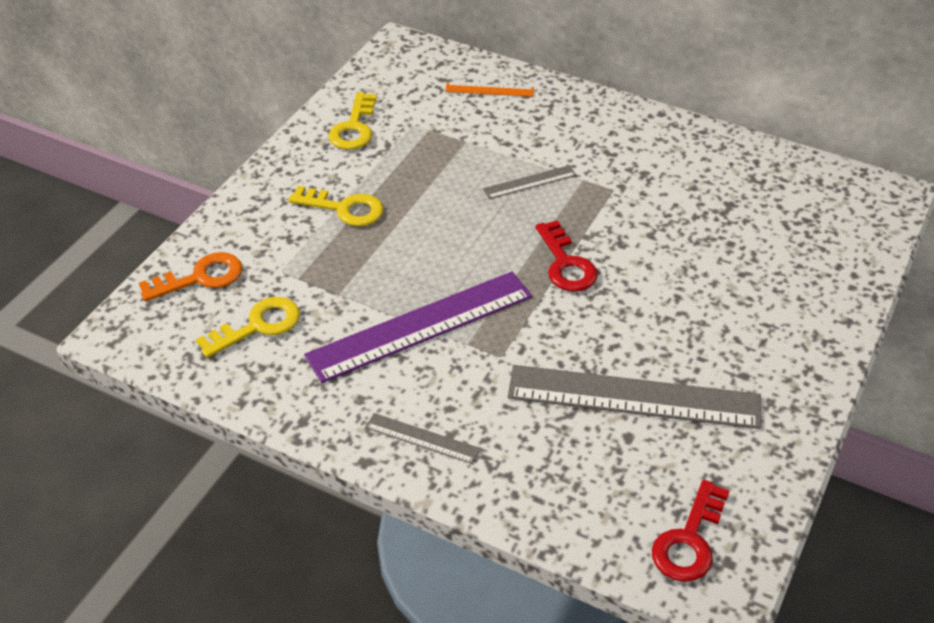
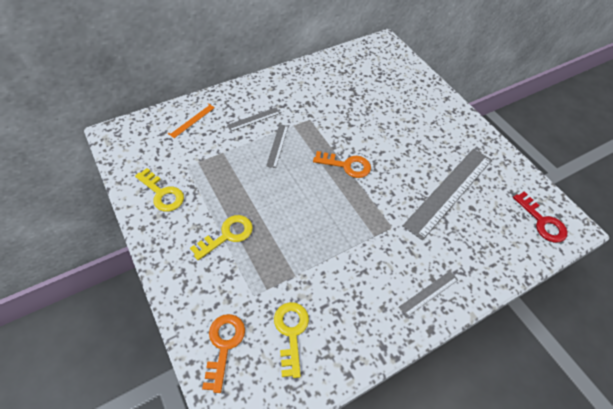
camera: 60 degrees left, 10 degrees up
(421, 326) = (348, 249): purple ruler -> none
(552, 139) = (254, 119): none -> grey ruler
(566, 264) = (347, 165): red key -> orange key

